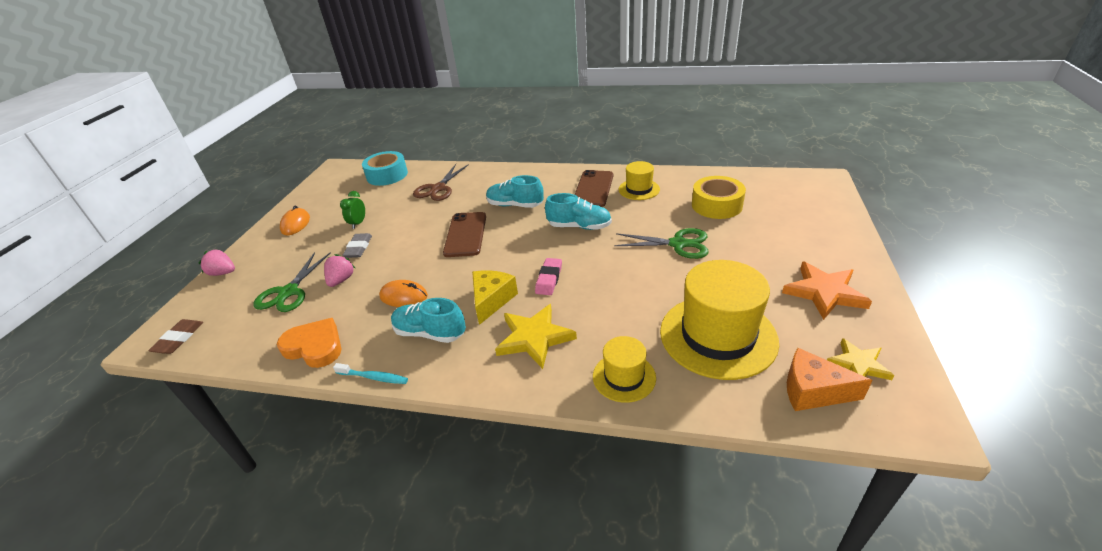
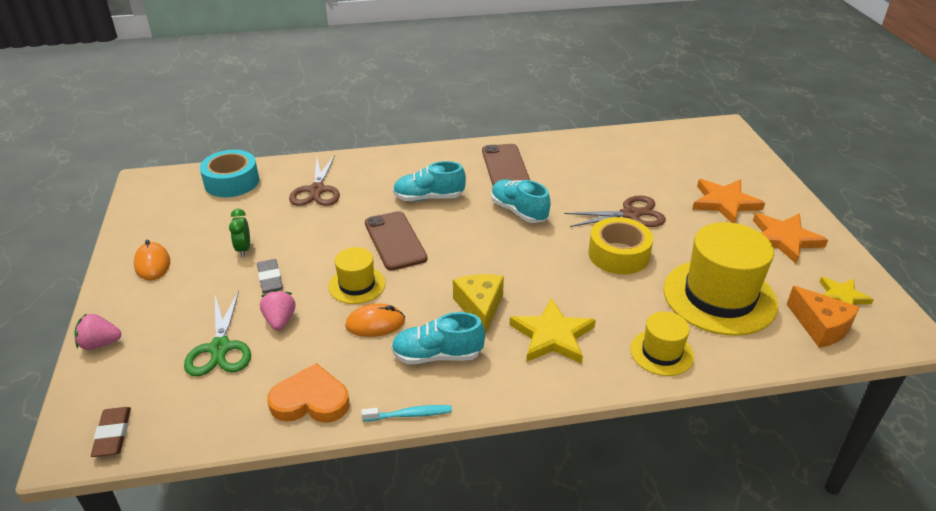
camera: 25 degrees left, 0 degrees up
(549, 279) = (525, 273): pink eraser -> none
(579, 226) = (518, 211): turquoise shoe -> turquoise shoe turned 120 degrees counterclockwise
(639, 189) = (554, 161): yellow hat -> yellow hat (357, 285)
(678, 244) = (631, 214): green scissors -> brown scissors
(716, 205) = (643, 168): yellow tape -> yellow tape (618, 254)
(780, 248) = (724, 203): none -> orange star
(813, 391) = (820, 327): orange cheese -> orange cheese turned 120 degrees counterclockwise

